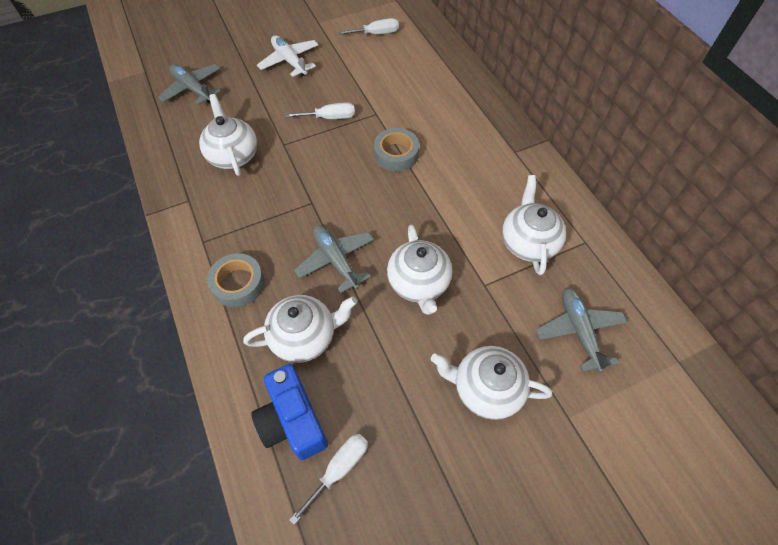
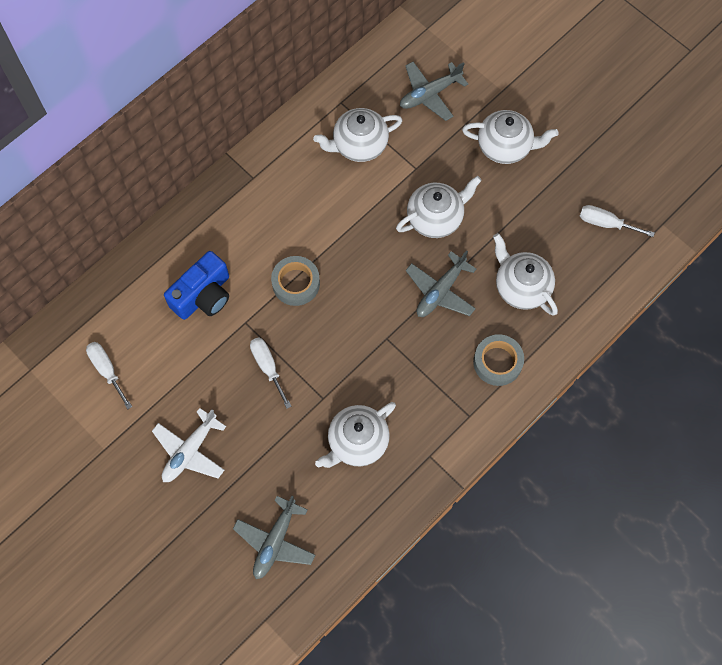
camera: 110 degrees left, 10 degrees up
(292, 420) = (588, 267): blue camera -> blue camera (203, 295)
(485, 389) = (505, 147): white teapot -> white teapot turned 75 degrees counterclockwise

